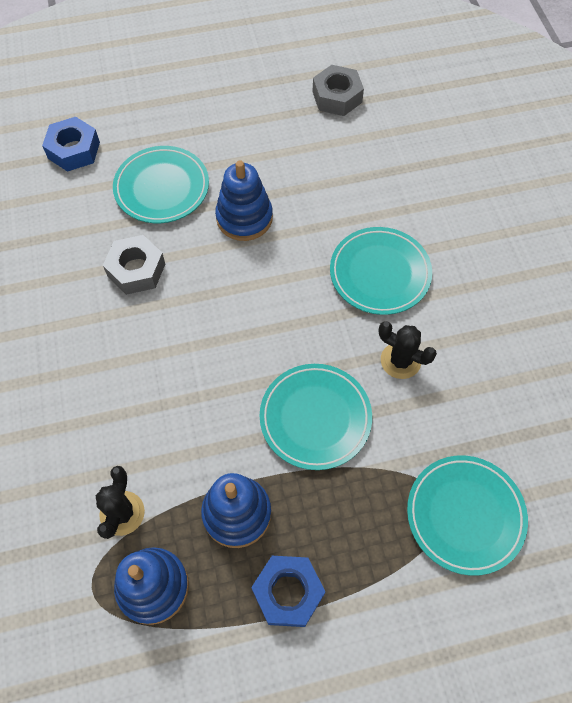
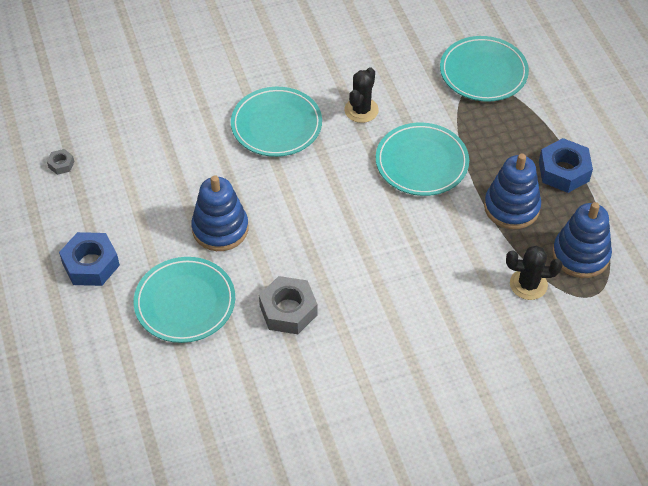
camera: 95 degrees left, 10 degrees down
(74, 150) = (133, 395): blue nut -> blue nut (91, 264)
(337, 97) = (61, 164): grey nut -> grey nut, size x0.48

